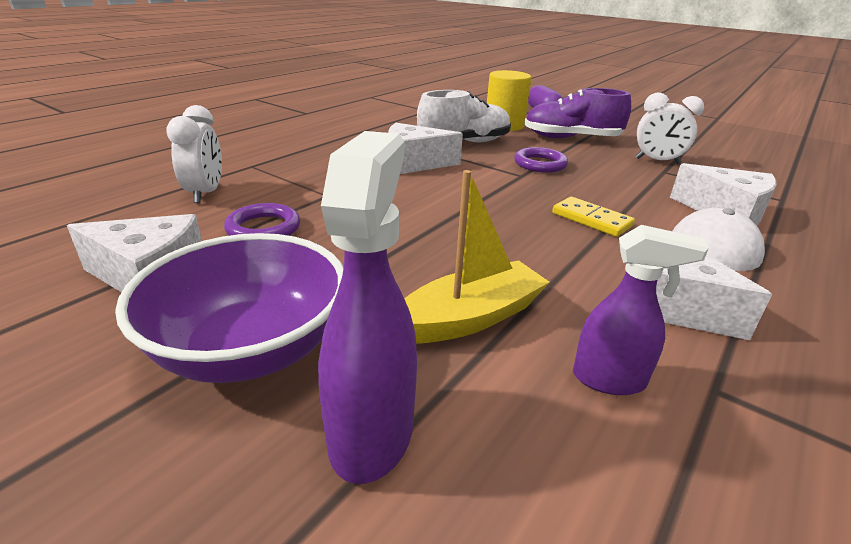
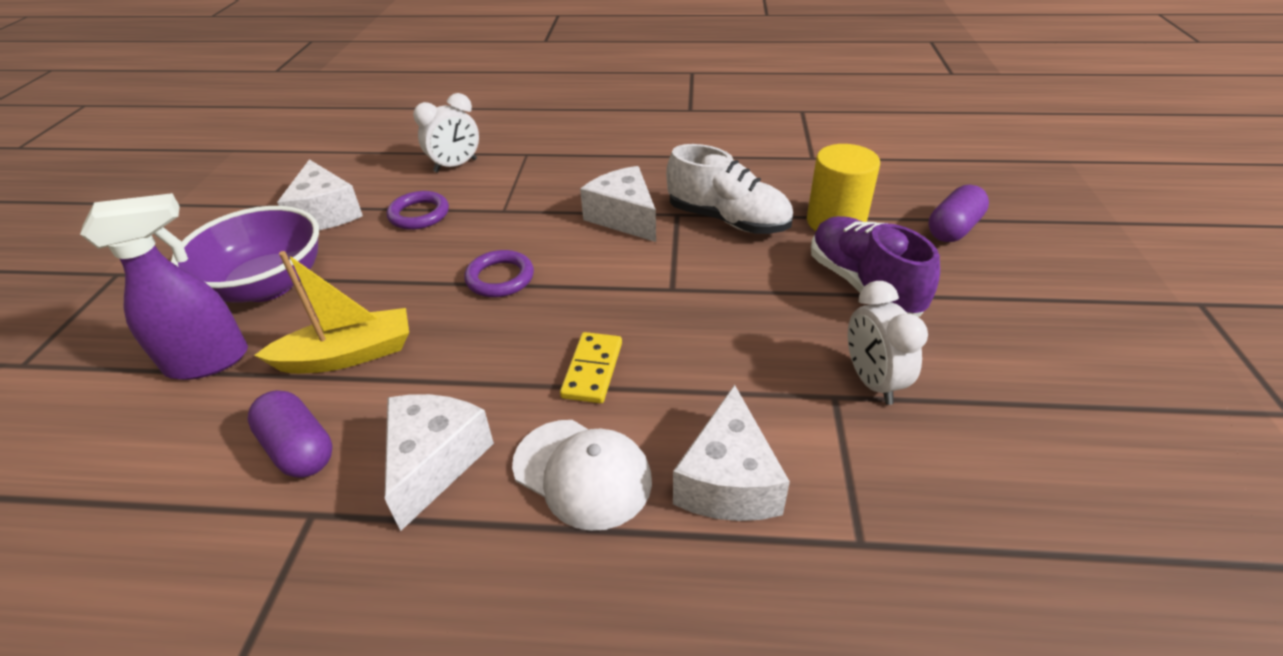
camera: 60 degrees right, 10 degrees up
(469, 318) = (348, 355): yellow boat -> yellow boat turned 45 degrees counterclockwise
(540, 164) = (724, 290): purple ring -> purple ring (500, 278)
(609, 380) = (299, 449): purple spray bottle -> purple capsule

